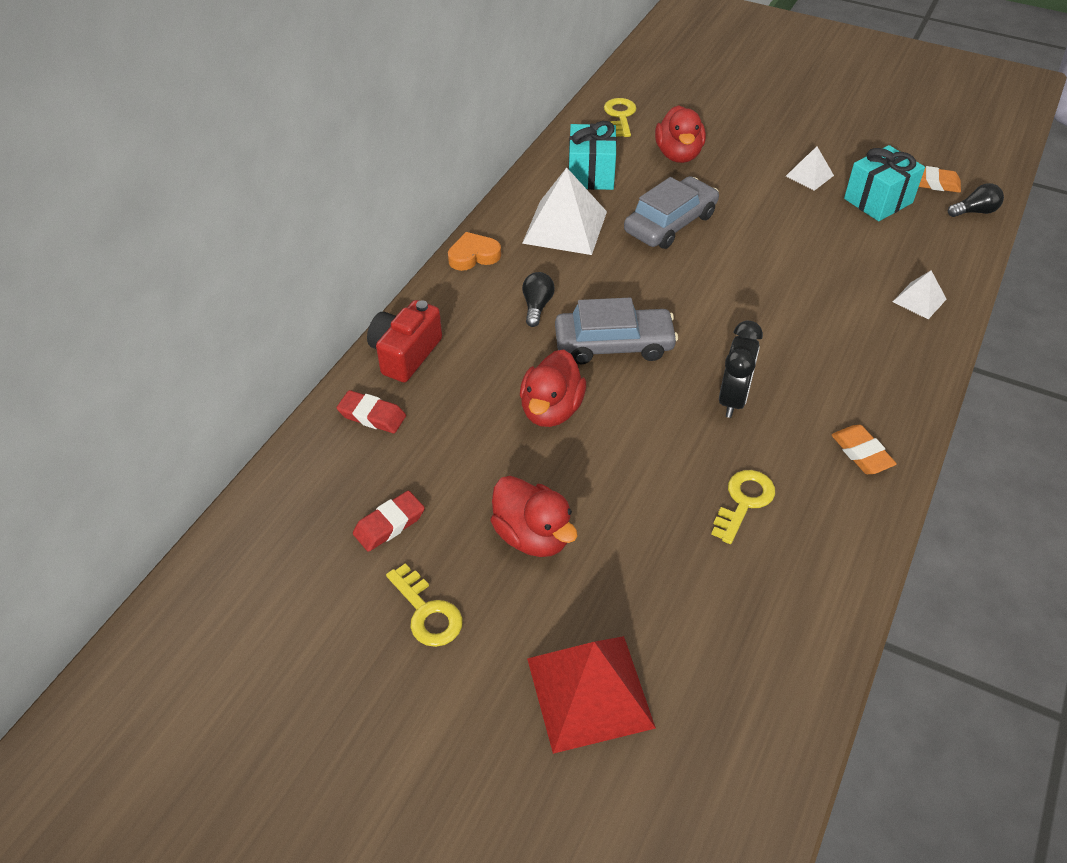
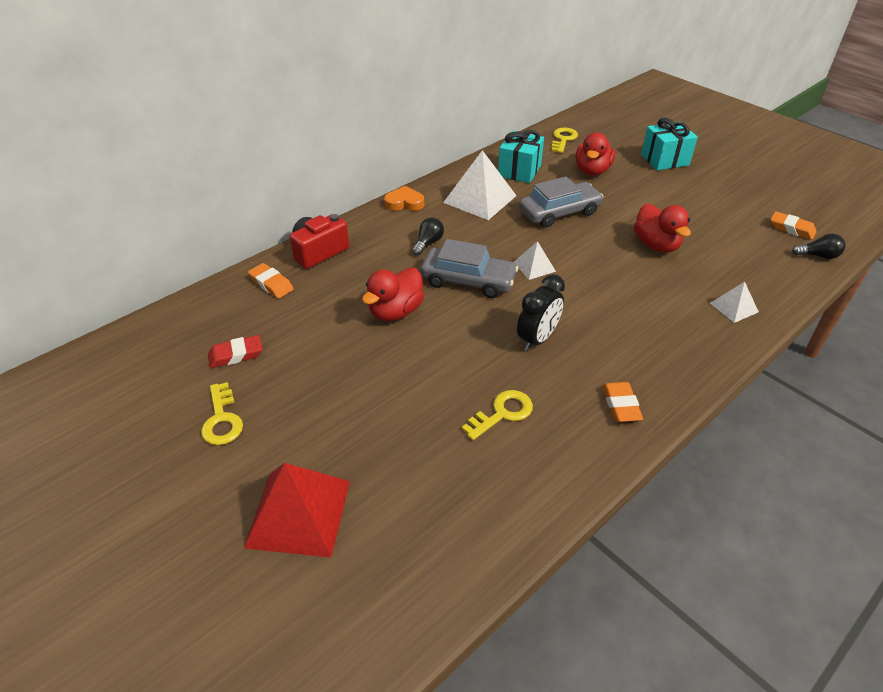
camera: 20 degrees right, 5 degrees down
(372, 416) = (271, 284): red eraser -> orange eraser
(532, 536) = (328, 391): red duck -> red duck (656, 245)
(809, 175) = (688, 203): white pyramid -> white pyramid (534, 266)
(878, 201) = (736, 231): turquoise gift -> turquoise gift (664, 160)

